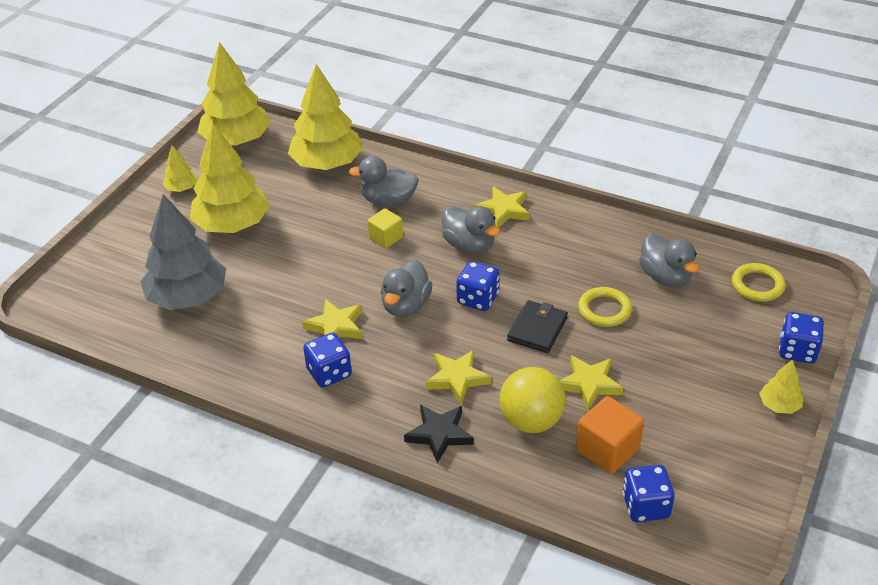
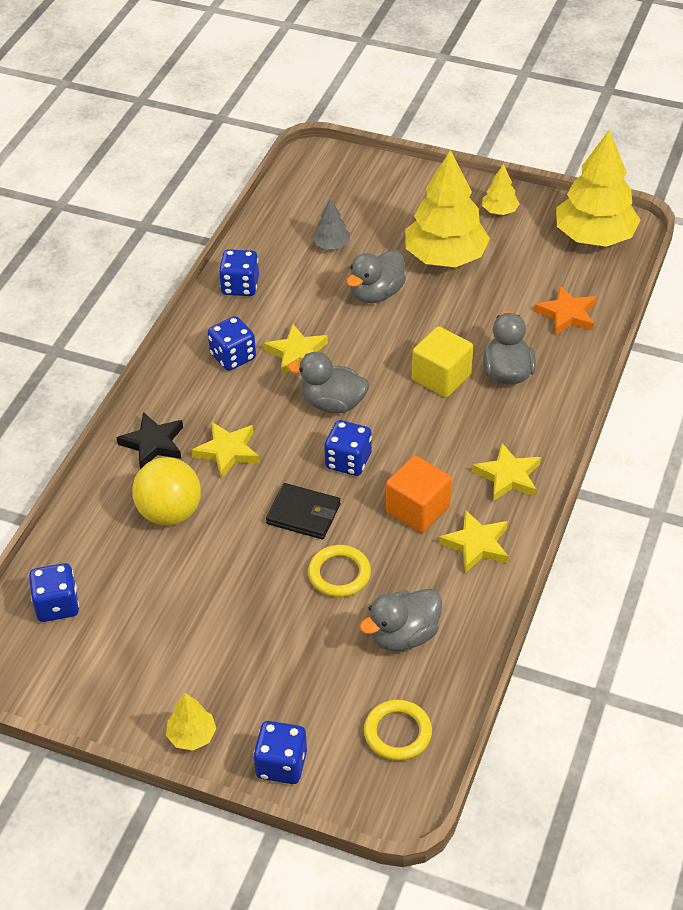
camera: 85 degrees right, 5 degrees up
(187, 297) = (331, 245): grey tree -> grey tree, size x0.46
(226, 366) = (240, 286): none -> blue dice
(327, 164) = (567, 314): yellow tree -> orange star
(386, 238) = (441, 377): yellow cube -> yellow cube, size x1.54
(469, 245) = (438, 449): grey duck -> grey duck (376, 294)
(589, 384) = (222, 560): yellow star -> yellow star (476, 545)
(607, 449) = (130, 575): orange cube -> orange cube (417, 509)

